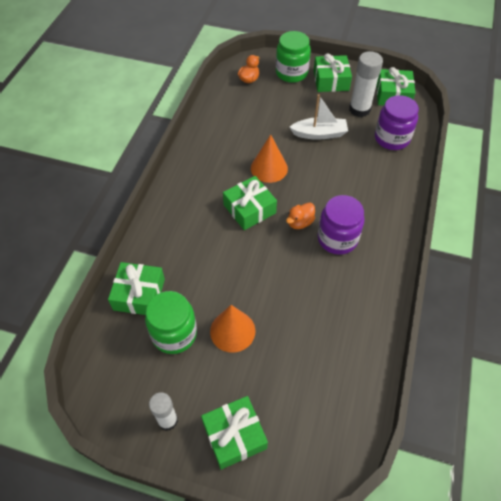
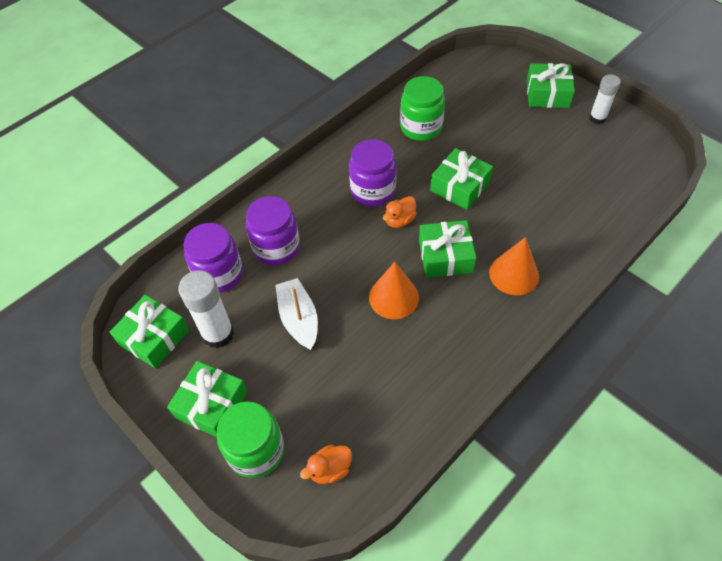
camera: 150 degrees left, 0 degrees up
(139, 294) = (600, 215): green gift -> green gift (460, 186)
(174, 334) = (574, 171): green jar -> green jar (421, 127)
(232, 331) = (519, 155): orange cone -> orange cone (514, 274)
(300, 222) = (399, 220): orange duck -> orange duck turned 150 degrees clockwise
(319, 134) = (299, 319): white boat -> white boat turned 45 degrees clockwise
(371, 168) = (276, 248): none -> purple jar

